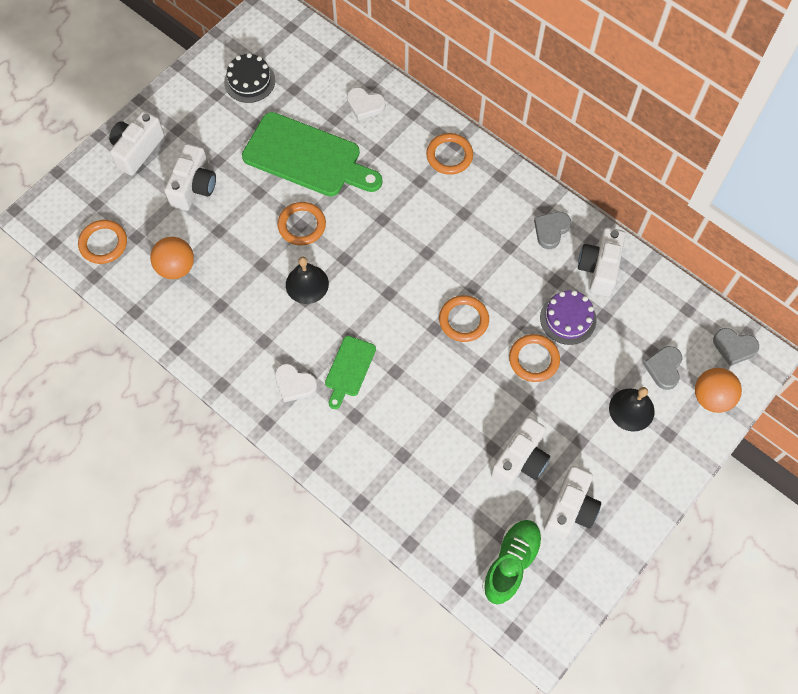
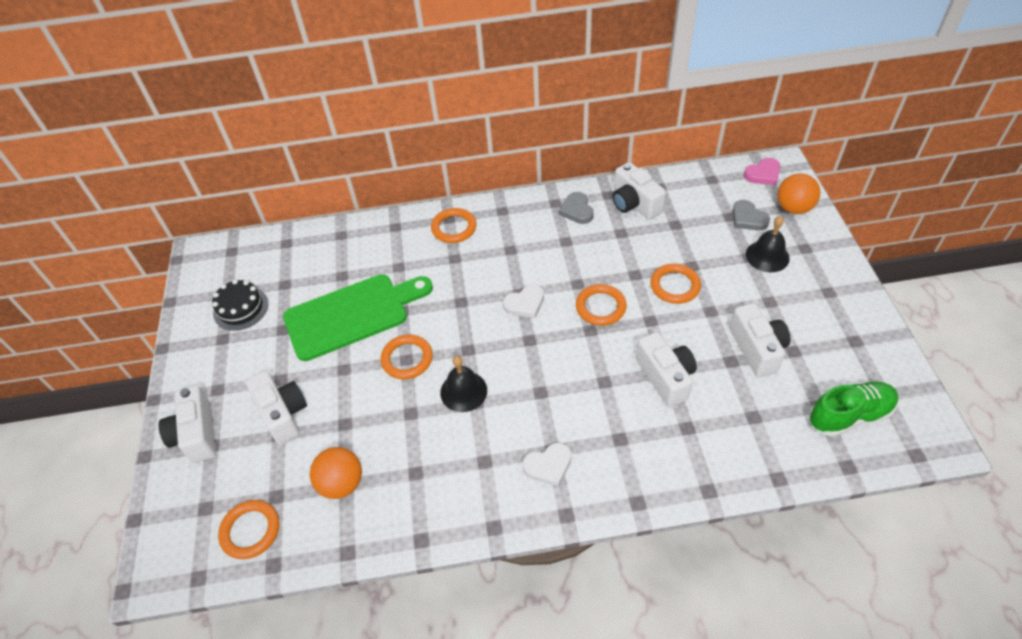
camera: 45 degrees left, 15 degrees down
(349, 369) = (572, 413): green cutting board -> none
(365, 105) = (353, 249): white heart -> white heart (525, 303)
(511, 563) = (849, 415): green shoe -> green shoe turned 90 degrees clockwise
(568, 318) = (658, 245): purple cake -> none
(570, 509) = (826, 345): white camera -> white camera (665, 377)
(734, 347) = (763, 174): grey heart -> pink heart

